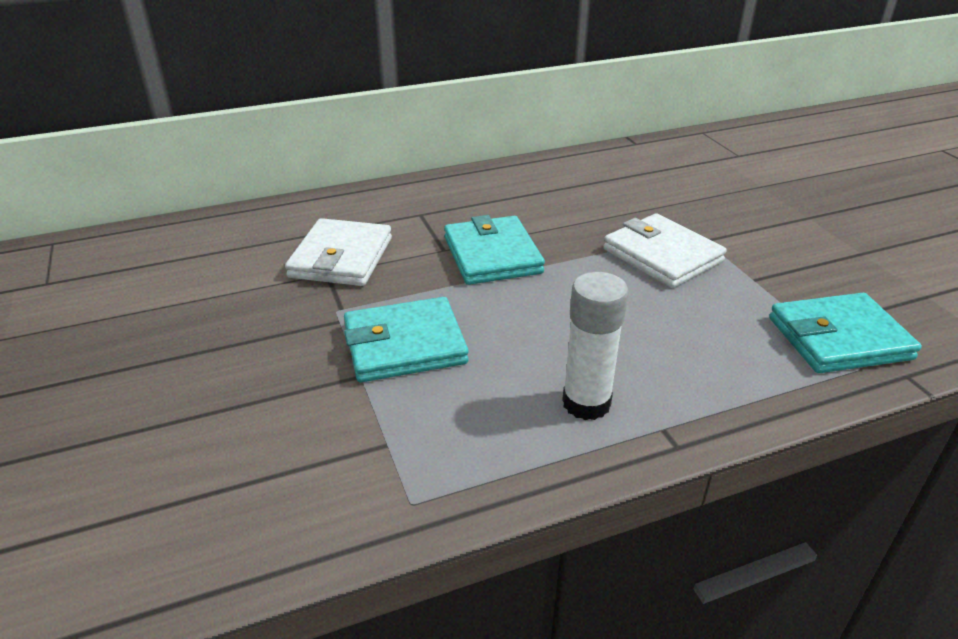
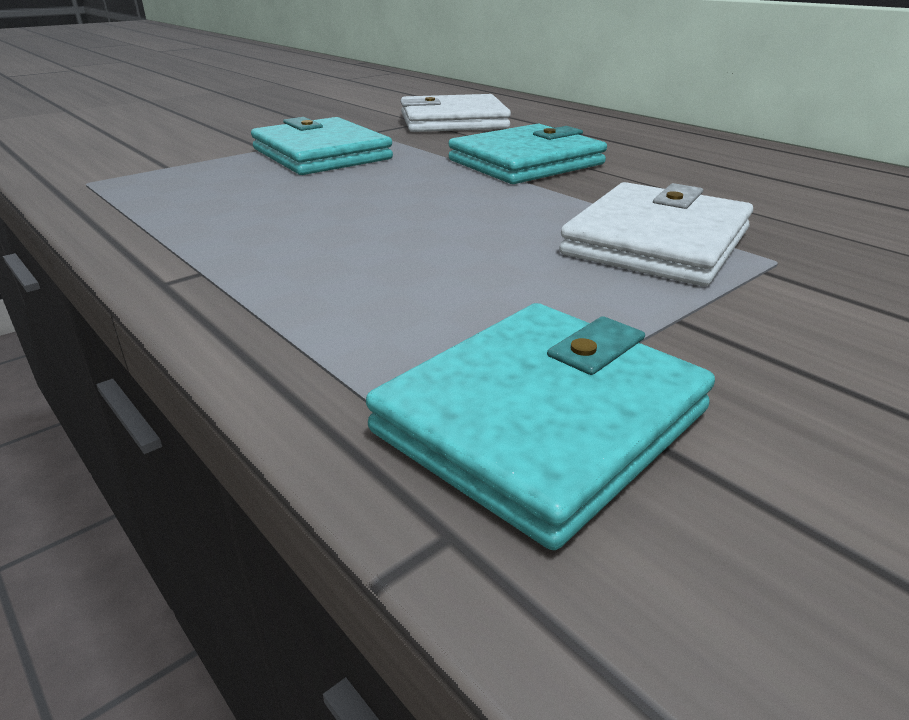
camera: 70 degrees right, 5 degrees down
(586, 403) = (245, 228): white glue stick -> none
(838, 338) = (542, 421): turquoise wallet -> turquoise wallet turned 75 degrees clockwise

